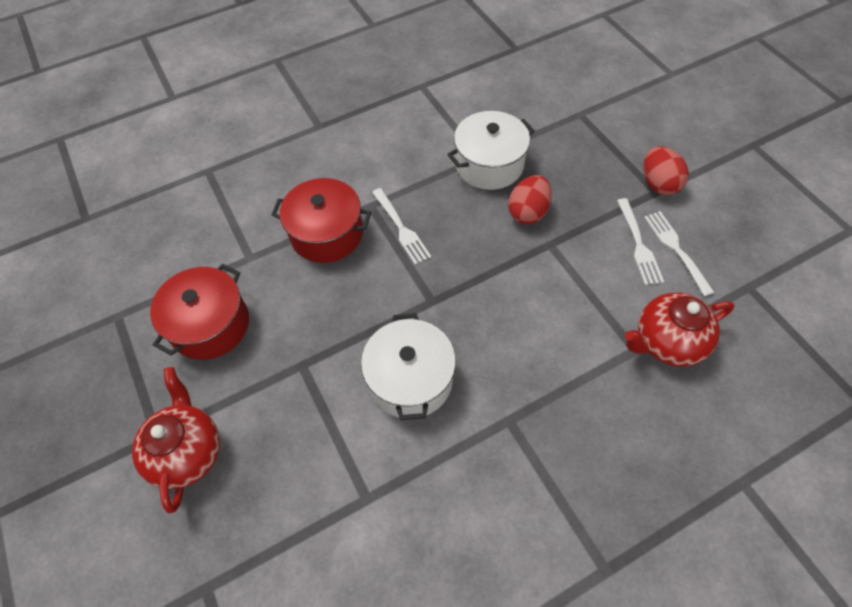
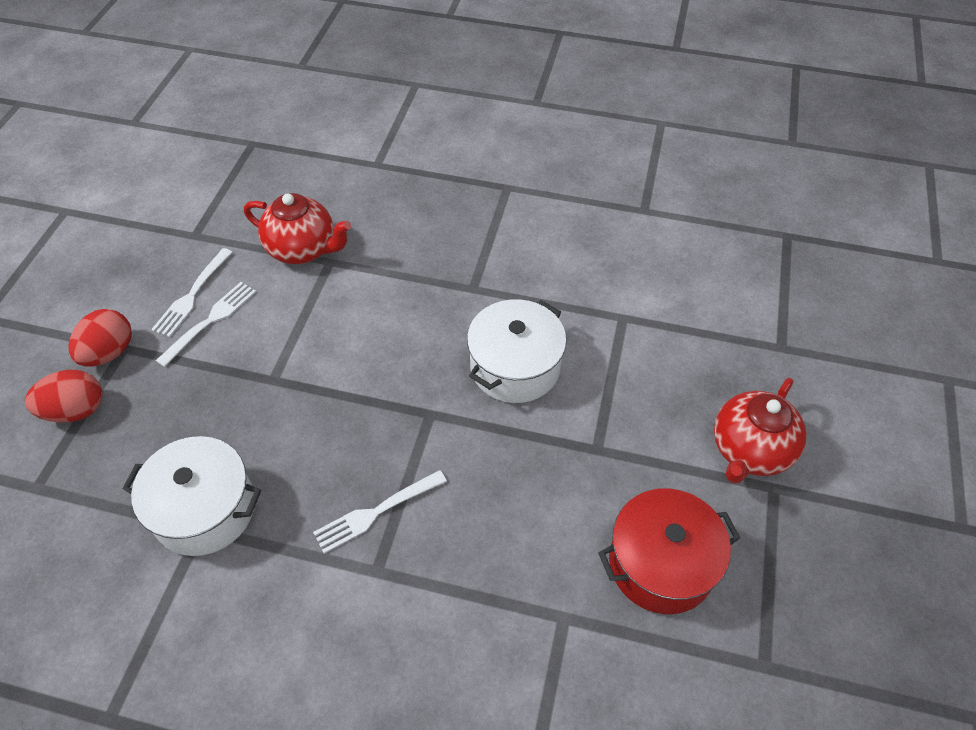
camera: 140 degrees left, 5 degrees down
(327, 234) = (456, 574): red pot -> none
(401, 228) = (376, 512): white fork -> white fork turned 135 degrees counterclockwise
(528, 212) = (247, 424): red egg -> red egg (76, 410)

